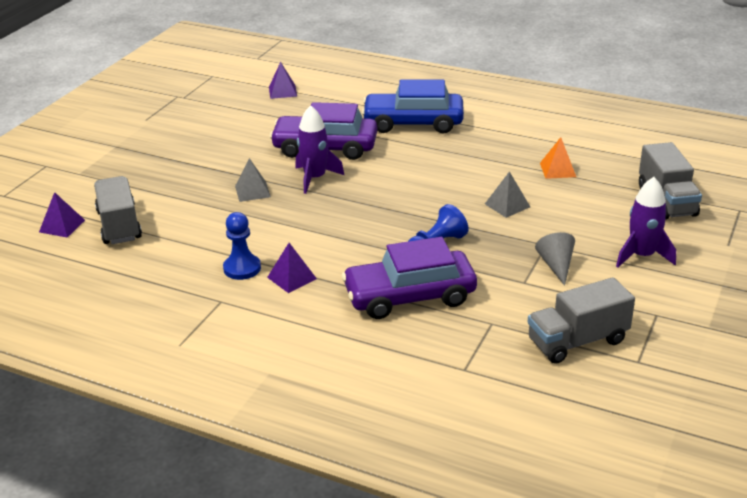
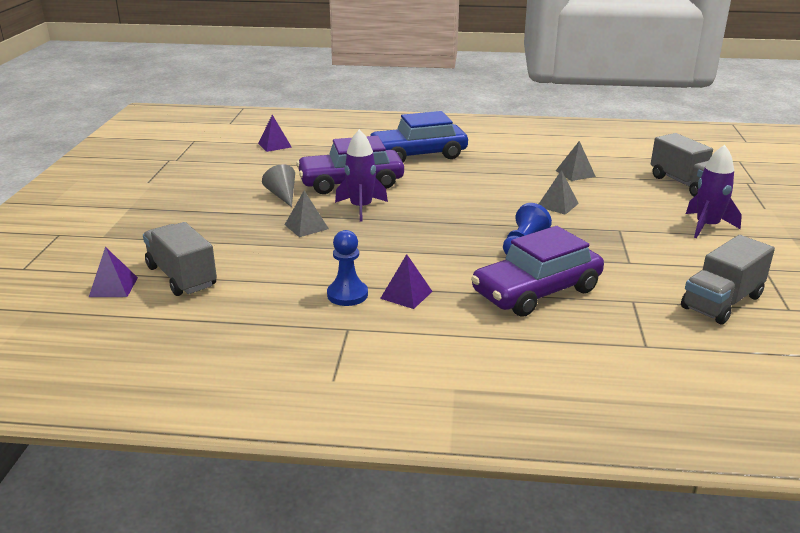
camera: 20 degrees left, 5 degrees down
(556, 265) = (644, 244): grey cone -> grey cone (282, 195)
(557, 170) = (575, 173): orange pyramid -> grey pyramid

